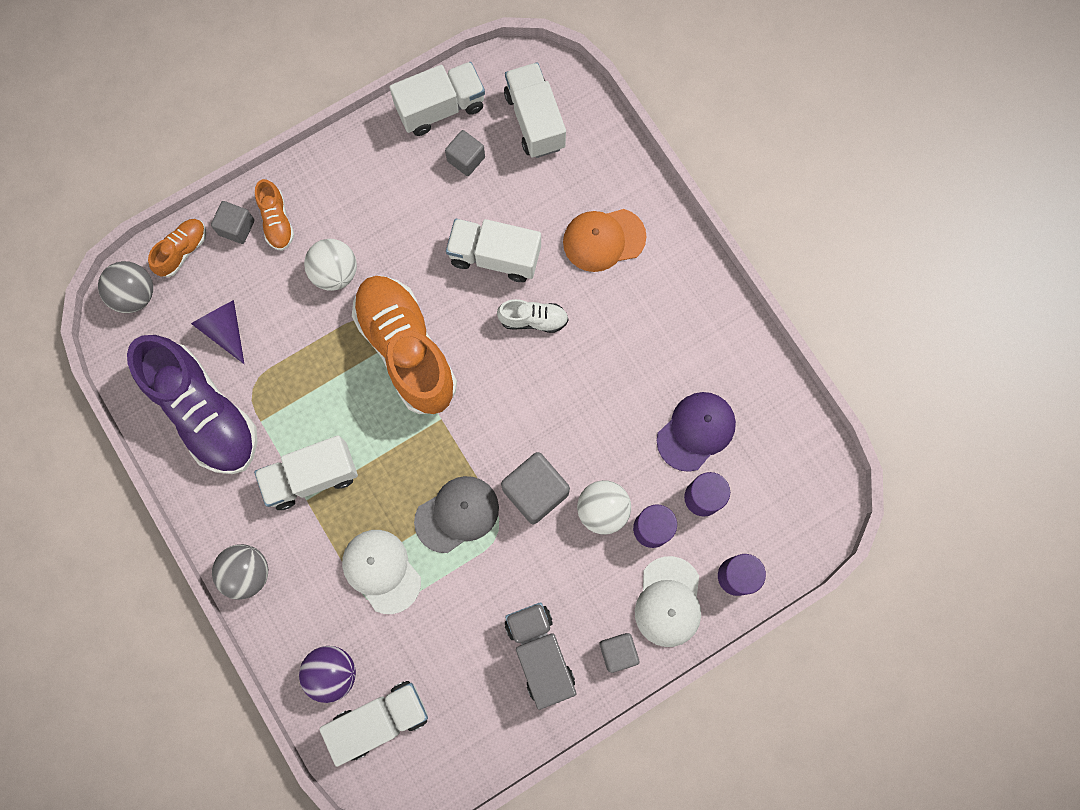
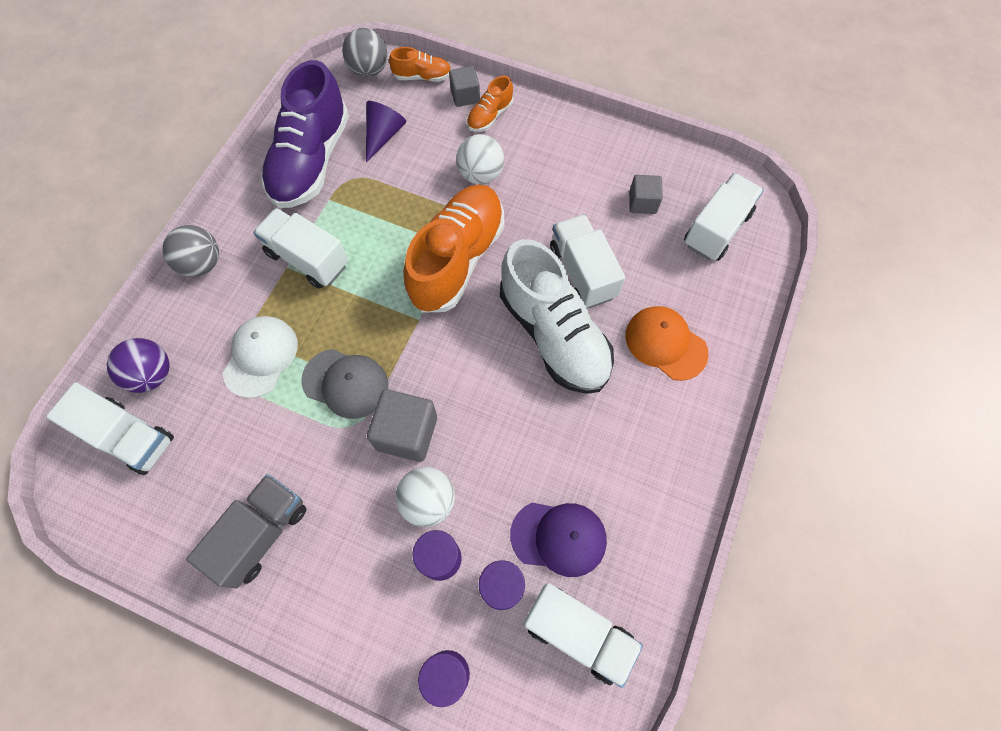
camera: 55 degrees right, 10 degrees down
(440, 108) = (666, 161): white truck -> white truck (578, 633)
(533, 319) = (553, 334): white shoe -> white shoe, size x2.20
(618, 652) = (303, 605): grey cube -> none
(668, 602) = (380, 622): white cap -> none

